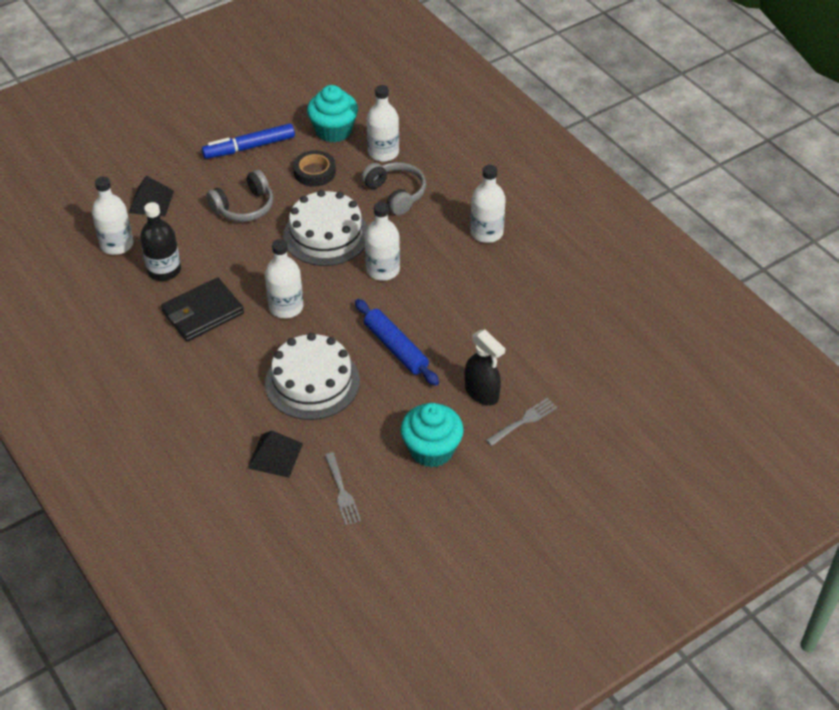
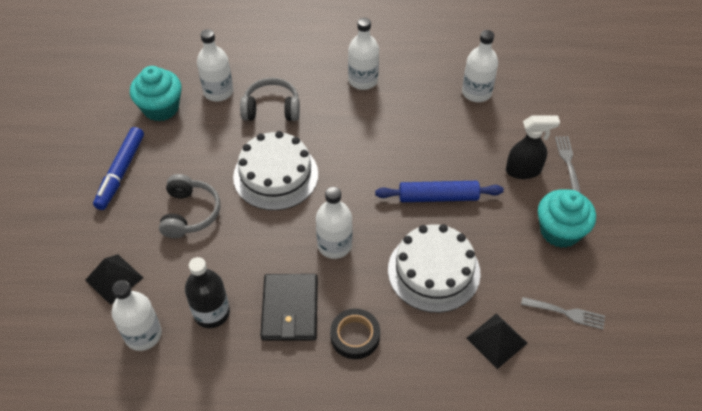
camera: 55 degrees left, 5 degrees up
(314, 172) = (196, 145): black tape -> black tape (355, 336)
(383, 270) = (347, 160): white bottle -> white bottle (476, 92)

